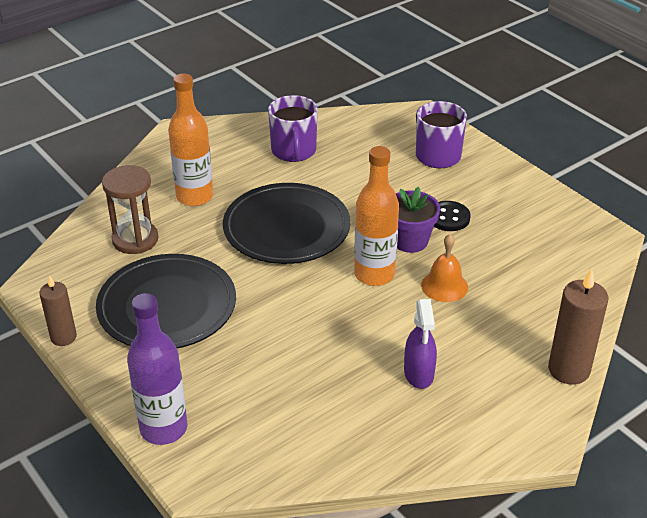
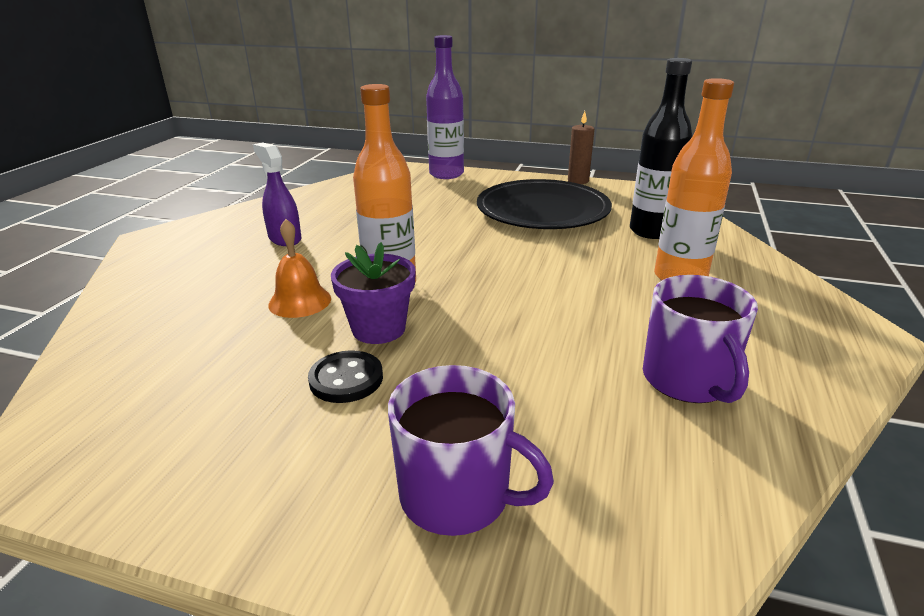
camera: 145 degrees right, 10 degrees down
(135, 239) = (651, 231): brown hourglass -> black bottle
(286, 228) = (538, 288): black plate -> none
(294, 151) = (688, 380): purple mug -> purple mug turned 150 degrees counterclockwise
(568, 370) = (124, 282): brown candle -> none

